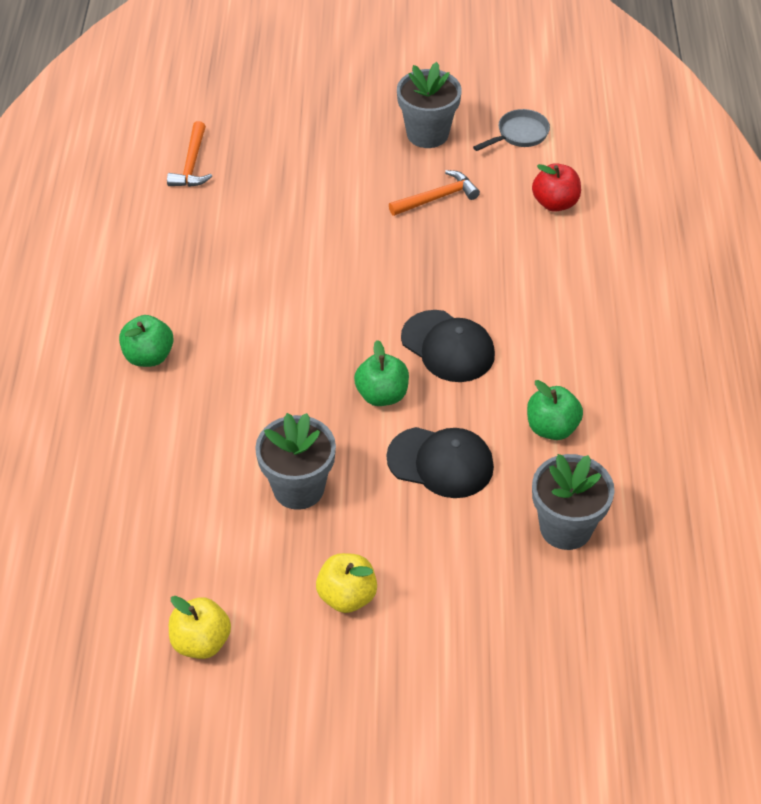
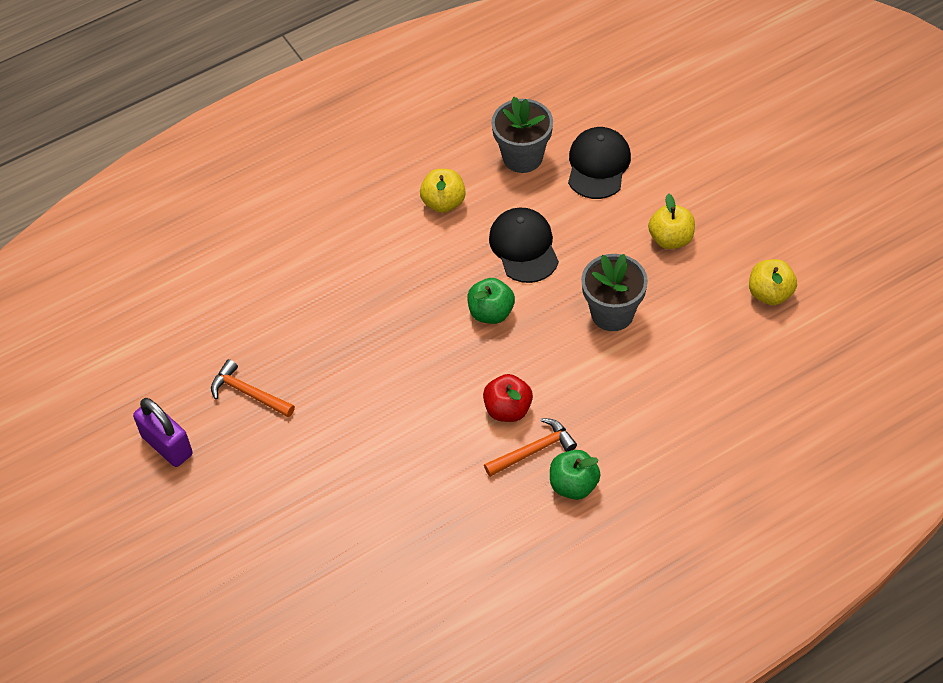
camera: 120 degrees left, 5 degrees up
(192, 164) = (331, 609): orange hammer -> orange hammer (533, 450)
(427, 134) = (167, 445): grey flower pot -> purple padlock
(448, 347) = (413, 298): black cap -> black cap (598, 165)
(519, 134) = (124, 377): grey pan -> none
(551, 428) = (443, 202): green apple -> yellow apple
(555, 203) = (200, 310): red apple -> red apple (508, 409)

